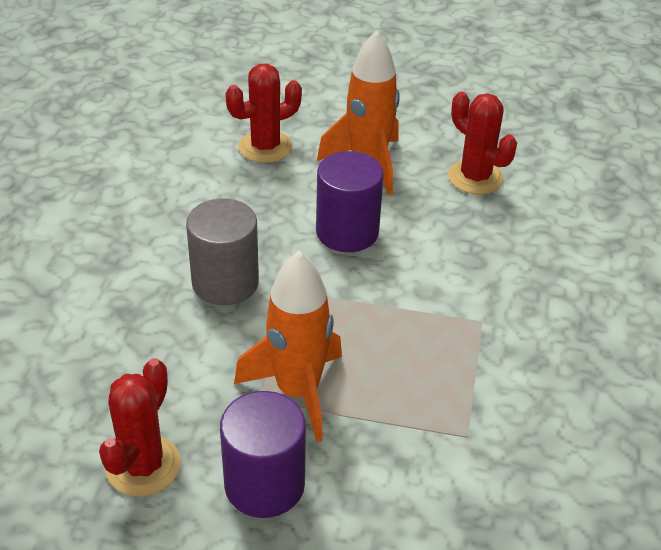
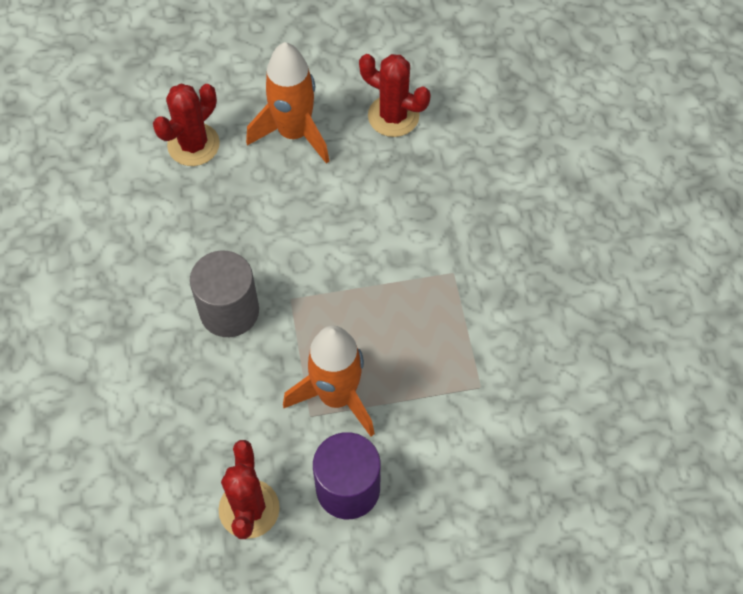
camera: 20 degrees left, 20 degrees up
(347, 232) = (308, 218): purple cylinder -> none

